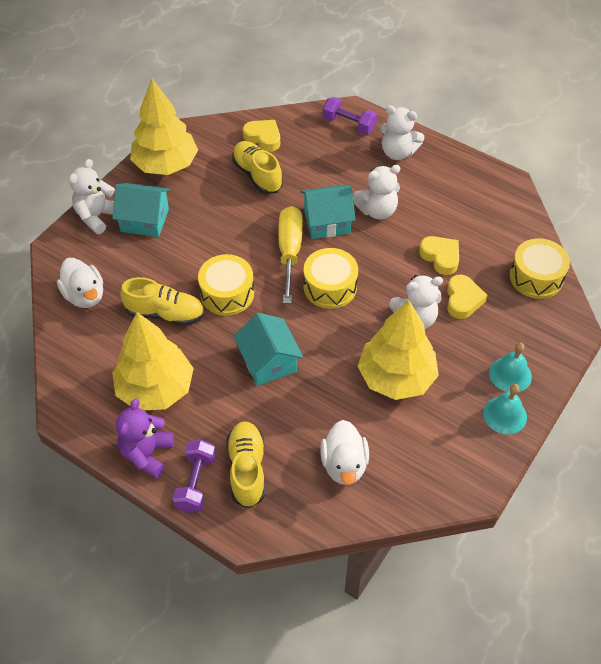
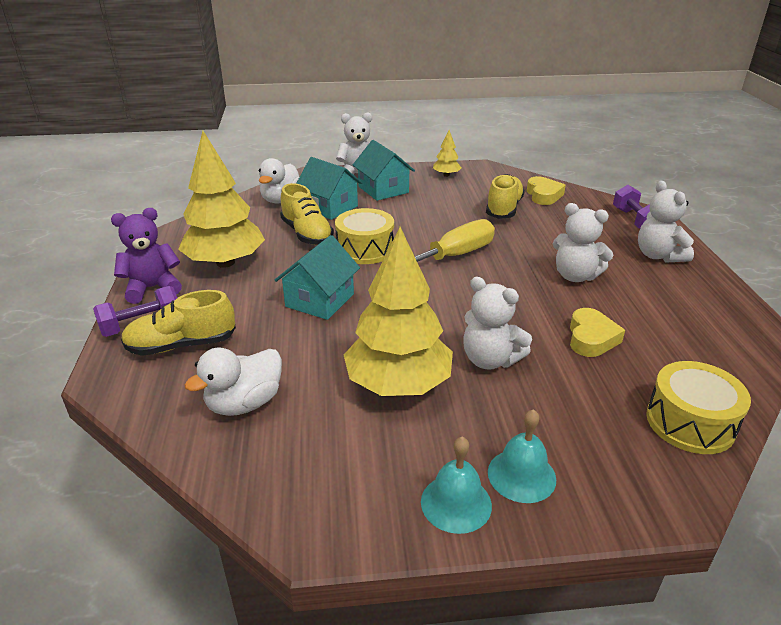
camera: 50 degrees right, 20 degrees down
(166, 165) = (446, 175): yellow tree -> yellow tree, size x0.45
(247, 469) = (182, 345): yellow shoe -> yellow shoe turned 150 degrees counterclockwise
(327, 222) = (516, 258): turquoise house -> turquoise house (330, 207)
(330, 287) = (448, 292): yellow drum -> none
(463, 300) = (564, 381): yellow heart -> none

